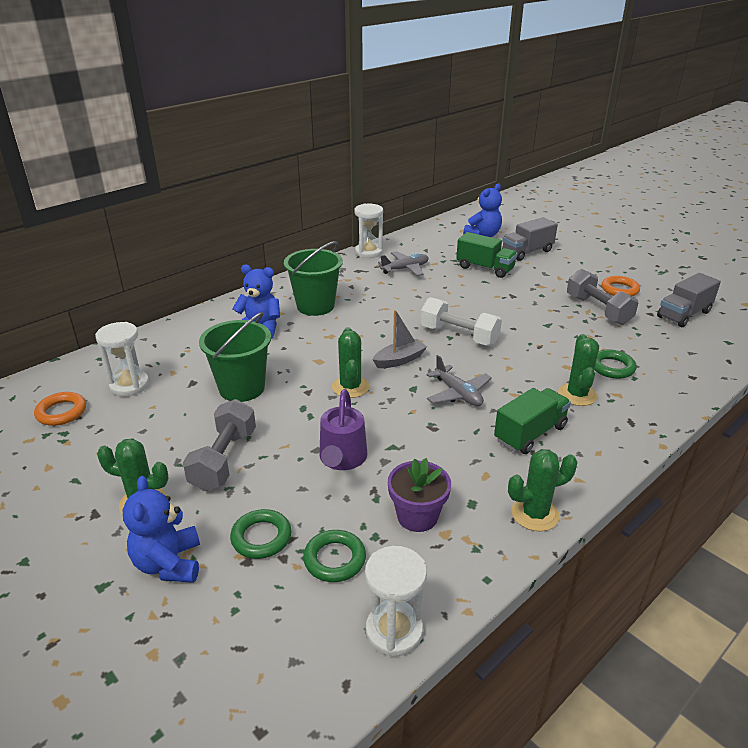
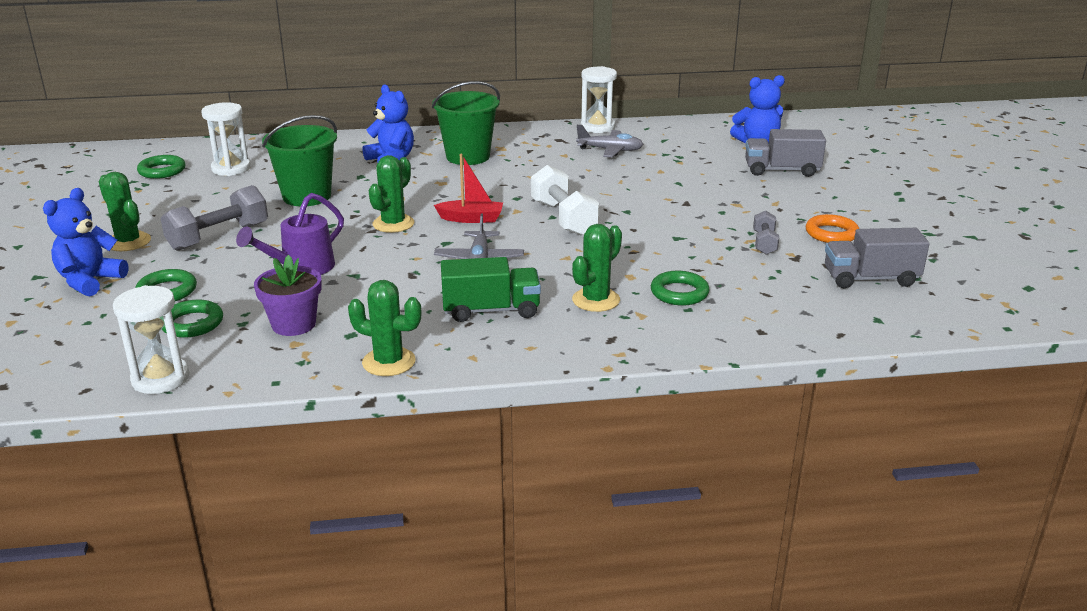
camera: 35 degrees right, 5 degrees down
(61, 412) = (162, 171): orange ring -> green ring
(399, 360) = (471, 219): grey boat -> red boat
(485, 268) = (700, 172): green truck -> none
(598, 310) = (764, 243): grey dumbbell -> grey dumbbell, size x0.56

